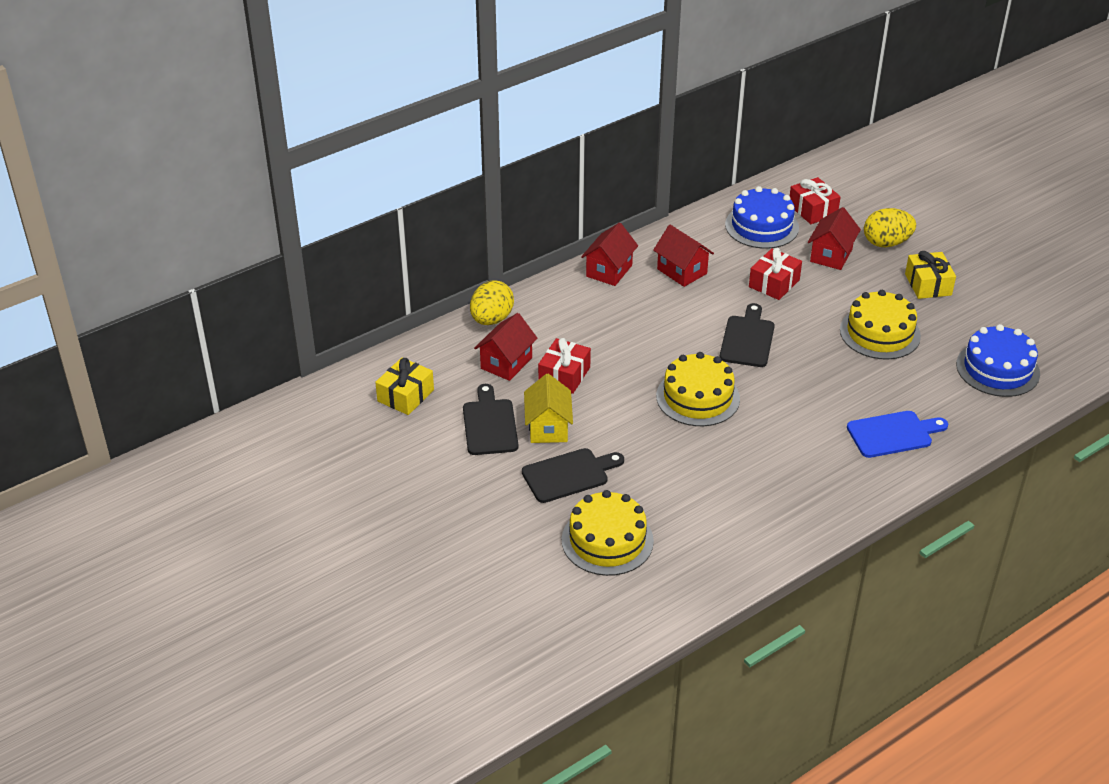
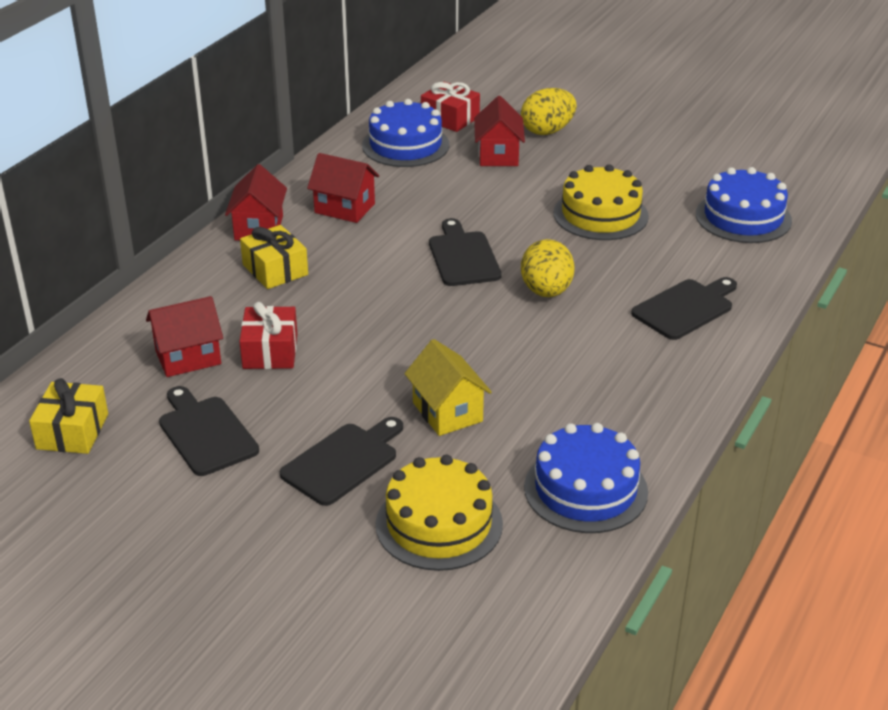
camera: 25 degrees left, 5 degrees down
(491, 319) = (142, 314): yellow egg -> yellow egg (546, 291)
(506, 363) = (188, 357): red house -> red house turned 60 degrees clockwise
(548, 427) = (284, 415): yellow house -> yellow house (447, 412)
(698, 397) = (446, 331): yellow cake -> none
(723, 550) = (585, 489): none -> blue cake
(774, 283) = (455, 195): red gift -> none
(893, 434) = (685, 308): blue cutting board -> black cutting board
(928, 284) = (616, 158): yellow gift -> yellow gift (275, 270)

